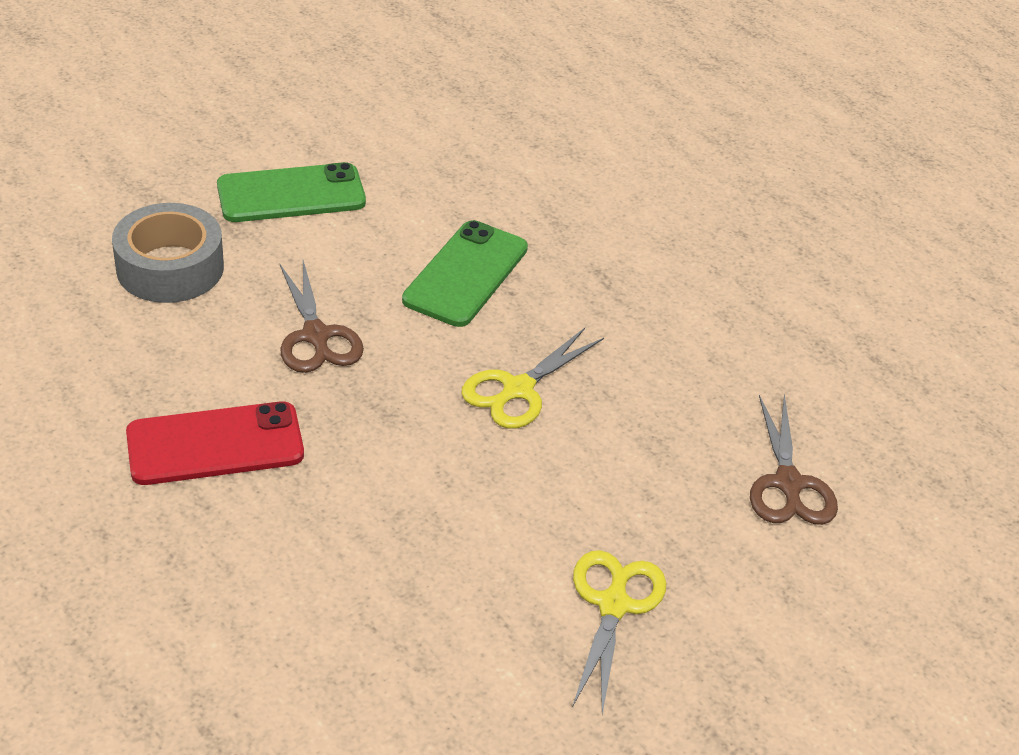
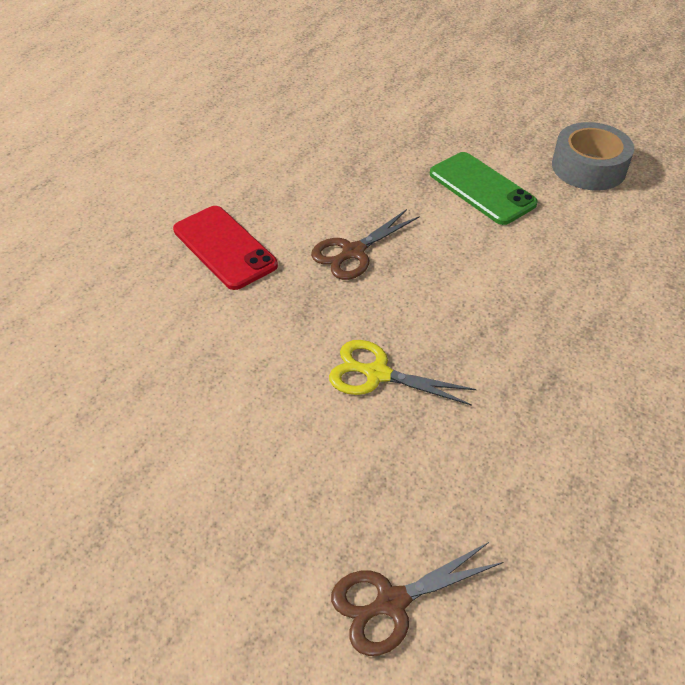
camera: 70 degrees right, 5 degrees up
(170, 267) = (365, 169): grey tape -> grey tape (588, 167)
(466, 274) = (479, 301): green phone -> none
(613, 605) = (183, 511): yellow scissors -> none

